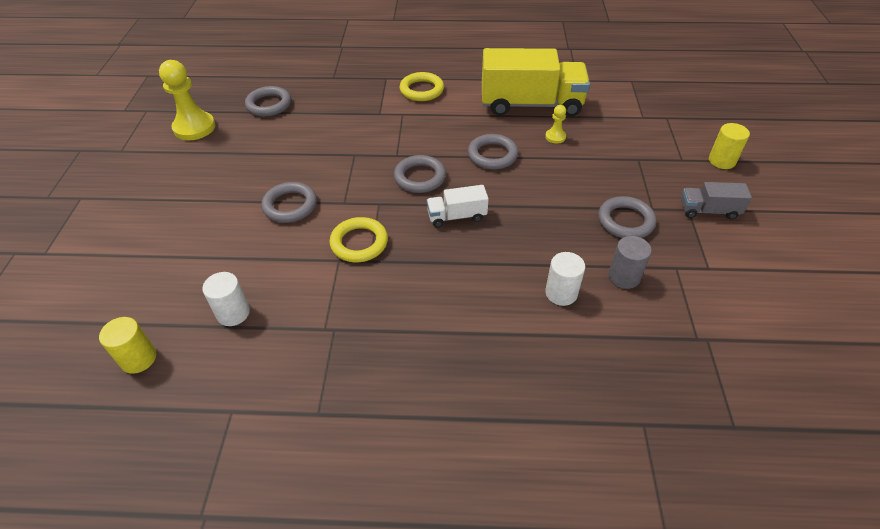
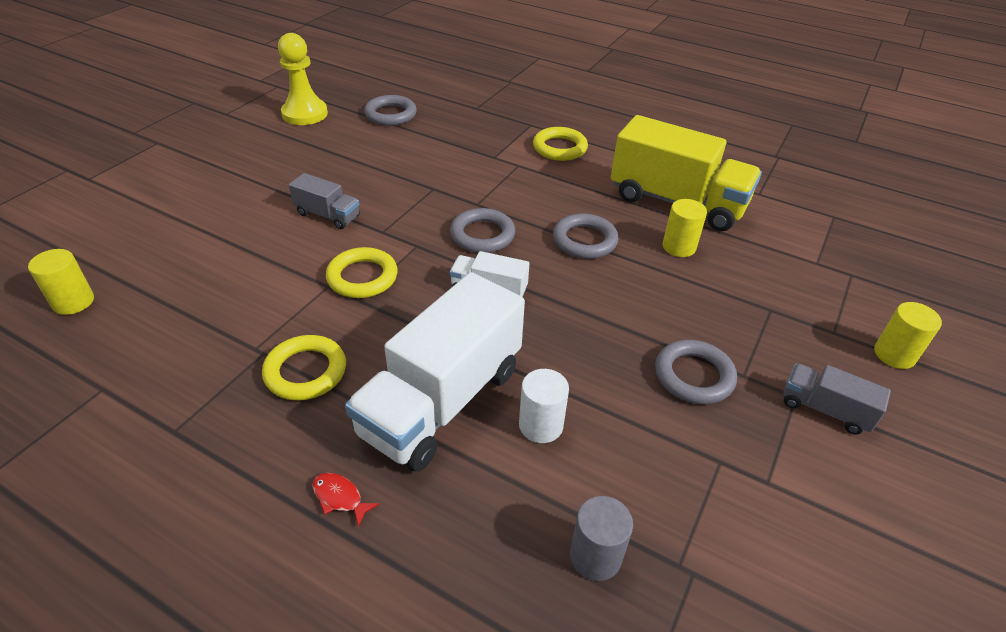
camera: 25 degrees right, 5 degrees down
(233, 313) = (187, 295): white cylinder -> none
(290, 205) = (327, 215): grey ring -> grey truck
(378, 328) = (305, 371): none -> yellow ring
(474, 399) = (340, 498): none -> red fish
(487, 306) = (441, 401): none -> white truck
(555, 137) = (679, 247): yellow pawn -> yellow cylinder
(624, 277) = (637, 441): grey cylinder -> grey cylinder (595, 556)

